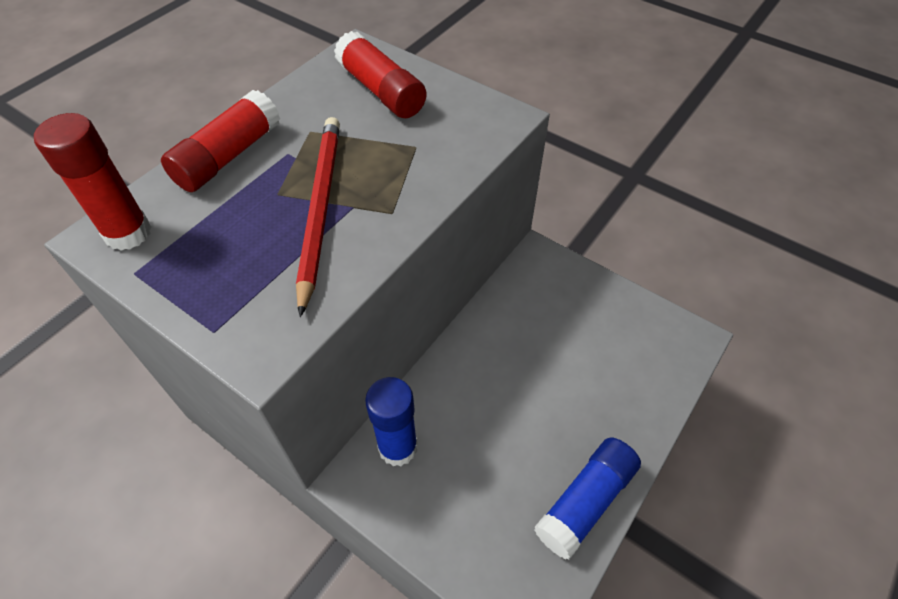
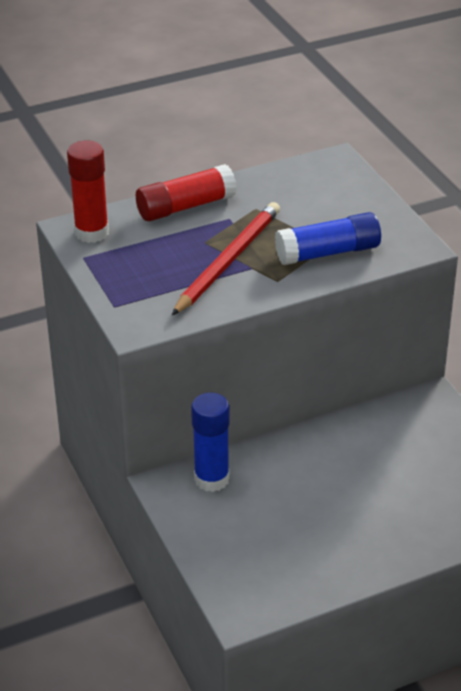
camera: 30 degrees right, 15 degrees down
(381, 91) = (331, 197): red glue stick -> none
(585, 501) = (335, 571): blue glue stick -> blue glue stick (328, 252)

